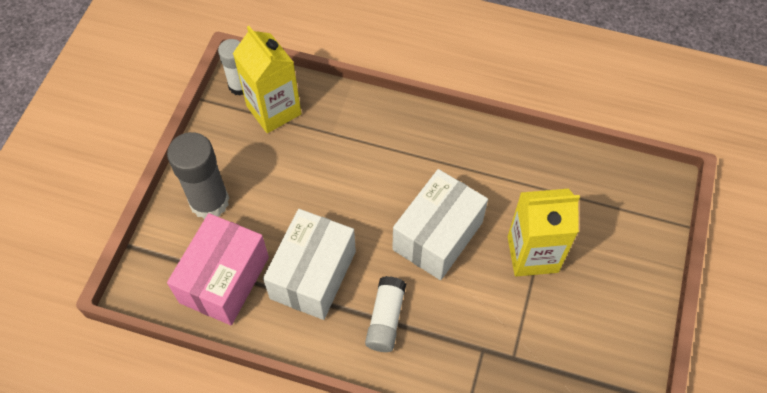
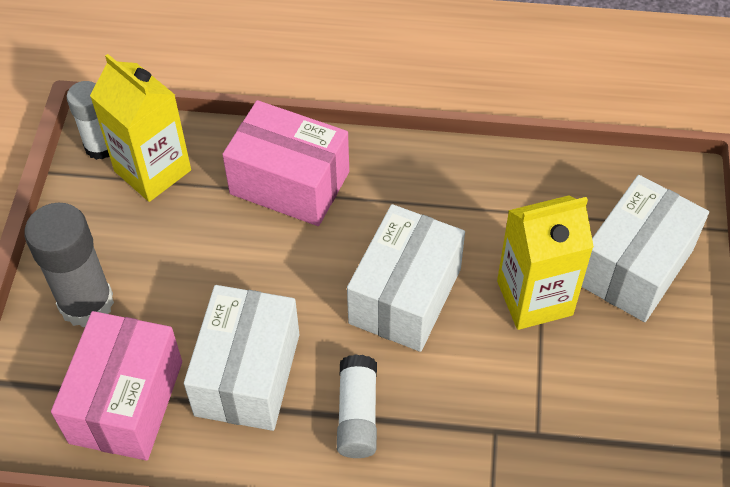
camera: 10 degrees left, 5 degrees down
(370, 135) = (289, 183): none -> pink box
(613, 243) = (635, 267): none -> white box

